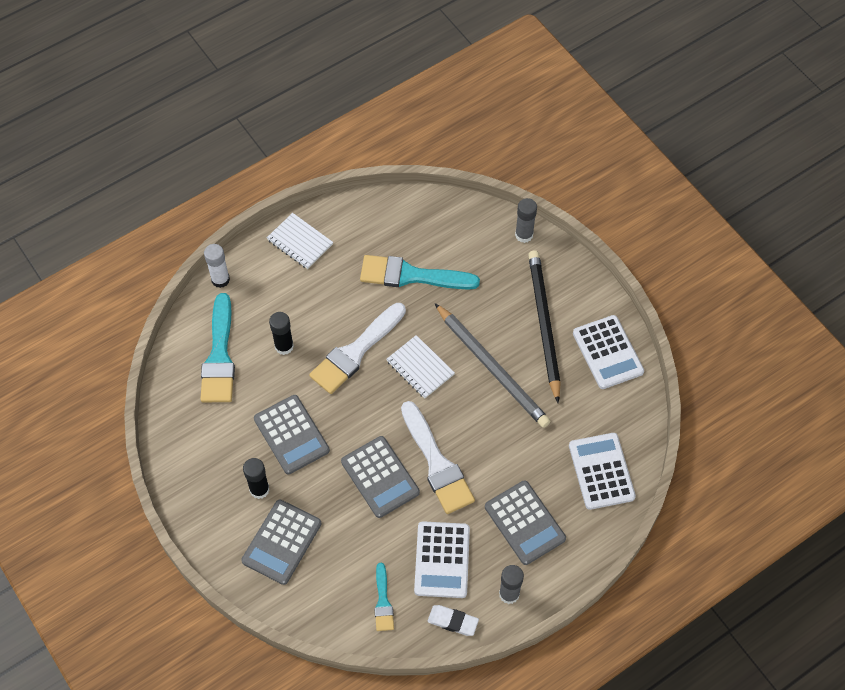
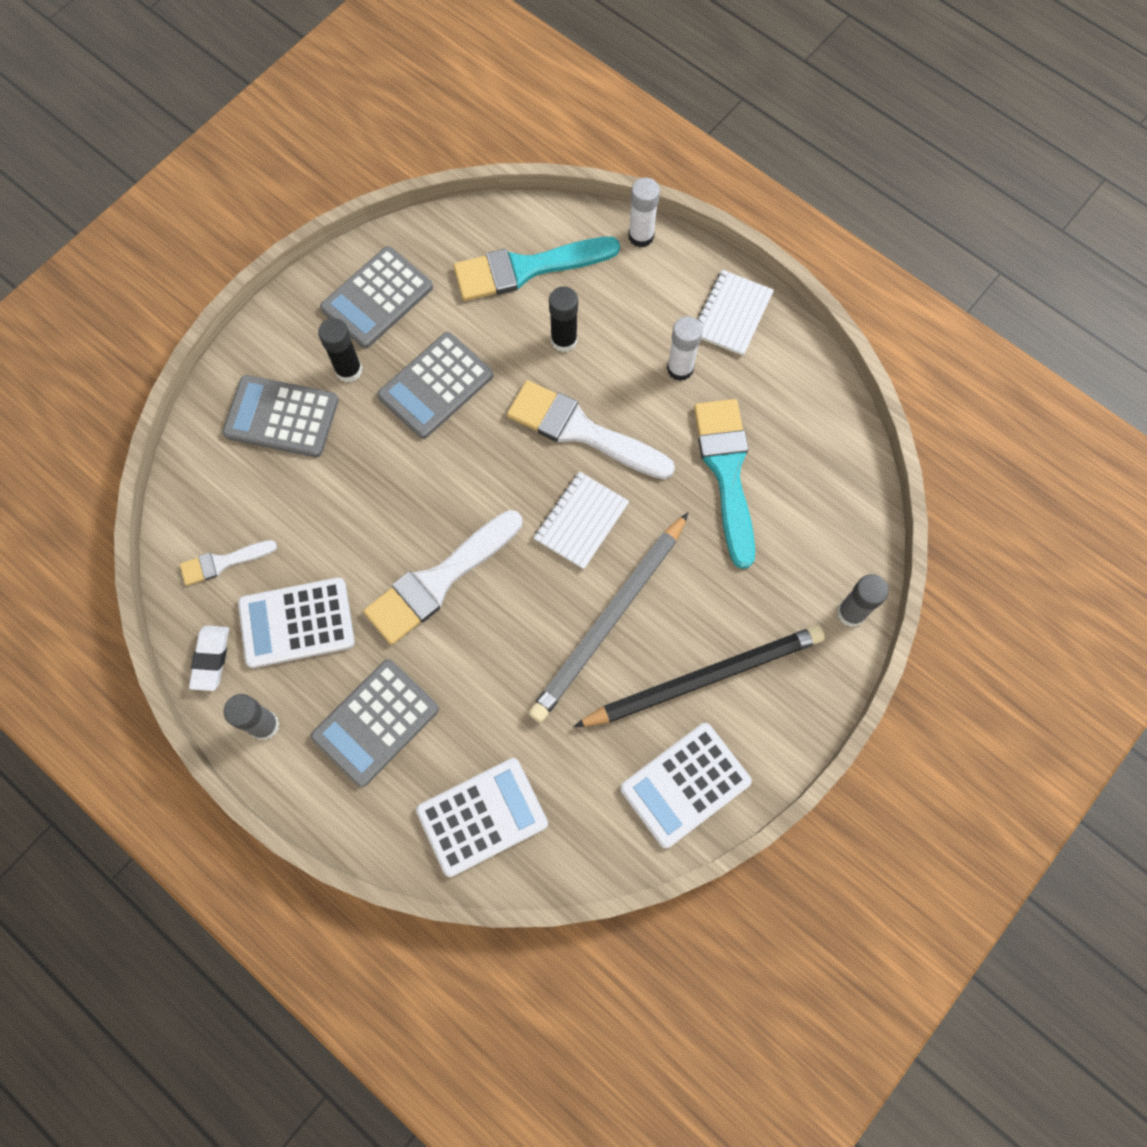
camera: 75 degrees right, 10 degrees up
(329, 282) = (680, 368): none -> white glue stick
(380, 477) = (400, 512): grey calculator -> grey calculator (377, 298)
(383, 601) = (223, 562): turquoise brush -> white brush

